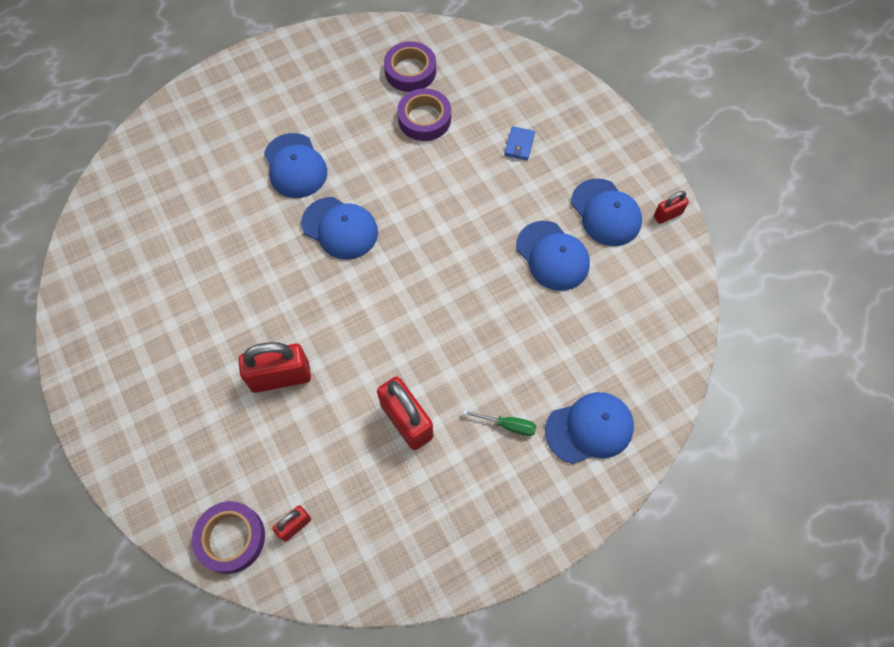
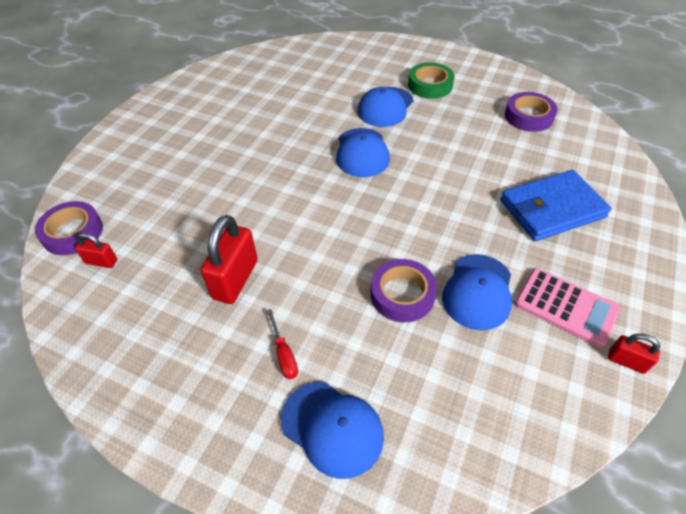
camera: 55 degrees right, 15 degrees down
(280, 377) = (217, 188): red padlock -> none
(298, 108) = (430, 85): none -> green tape
(424, 119) = (501, 144): purple tape -> purple tape (402, 294)
(508, 425) = (284, 354): green screwdriver -> red screwdriver
(519, 145) = (551, 209): blue wallet -> blue wallet, size x2.44
(606, 212) = (565, 307): blue cap -> pink calculator

